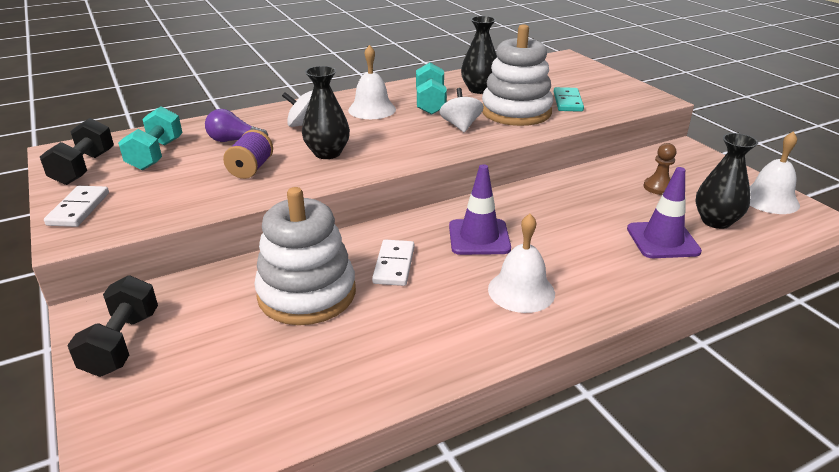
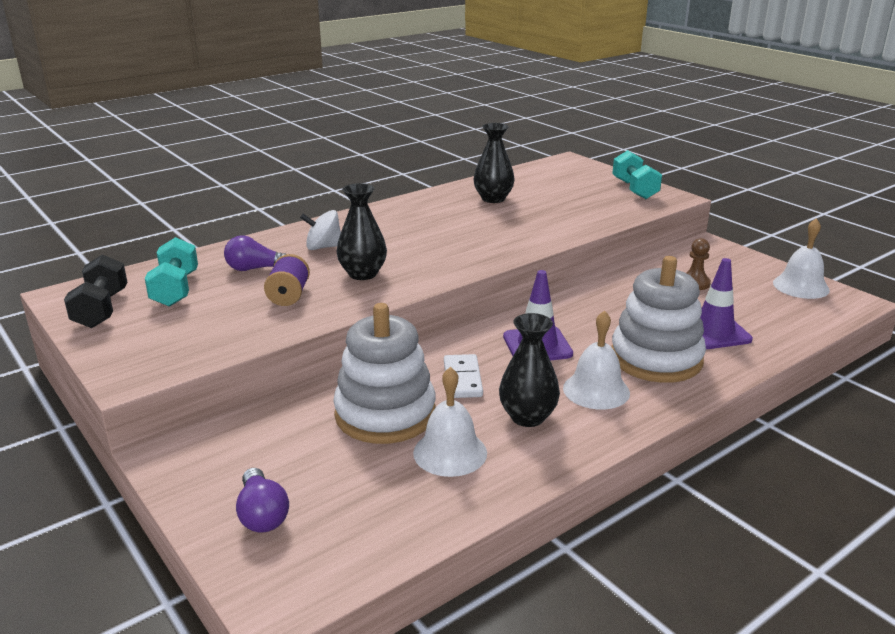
camera: 10 degrees left, 5 degrees down
(79, 209) = (120, 351): white domino -> none
(122, 343) = (213, 480): black dumbbell -> none
(149, 386) = (262, 514): none -> purple light bulb
(372, 109) = (389, 226): white bell -> white bell (450, 452)
(430, 103) = (448, 216): turquoise dumbbell -> turquoise dumbbell (634, 189)
(461, 126) = (489, 237): white spinning top -> none
(516, 112) = (540, 219): white stacking toy -> white stacking toy (656, 358)
(568, 102) = (588, 205): turquoise domino -> none
(716, 221) = (757, 310): black vase -> black vase (527, 417)

